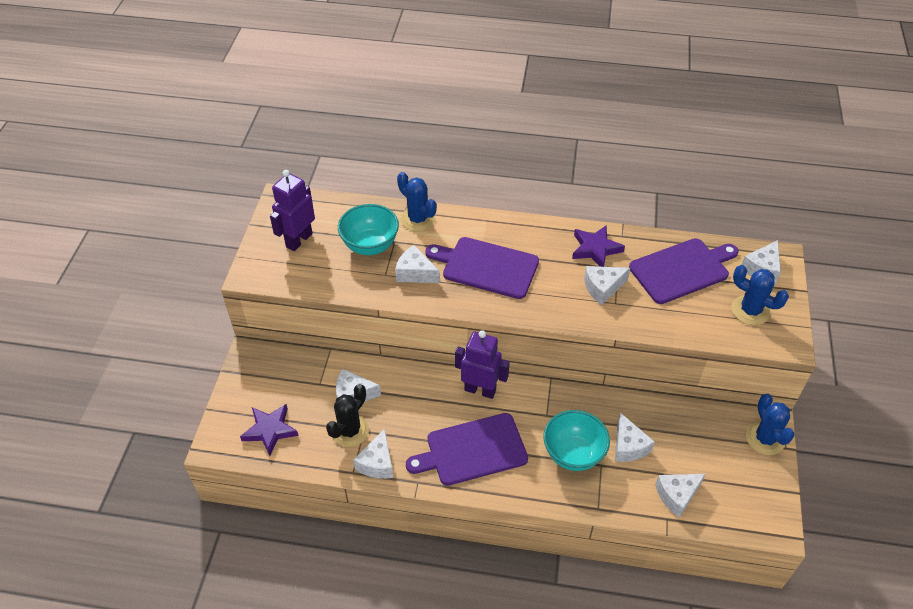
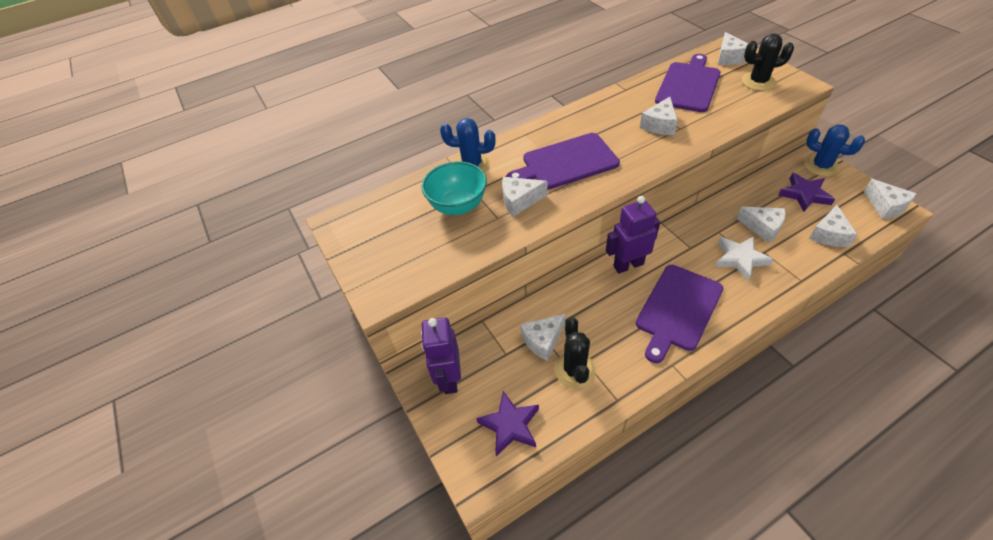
camera: 35 degrees left, 0 degrees up
(298, 240) = (390, 241): purple robot -> purple robot (449, 378)
(377, 463) = (626, 376): white cheese -> white cheese (885, 206)
(573, 454) = (740, 259): turquoise bowl -> white star
(595, 249) = (621, 106): purple star -> purple star (804, 195)
(750, 310) = (758, 82): blue cactus -> black cactus

